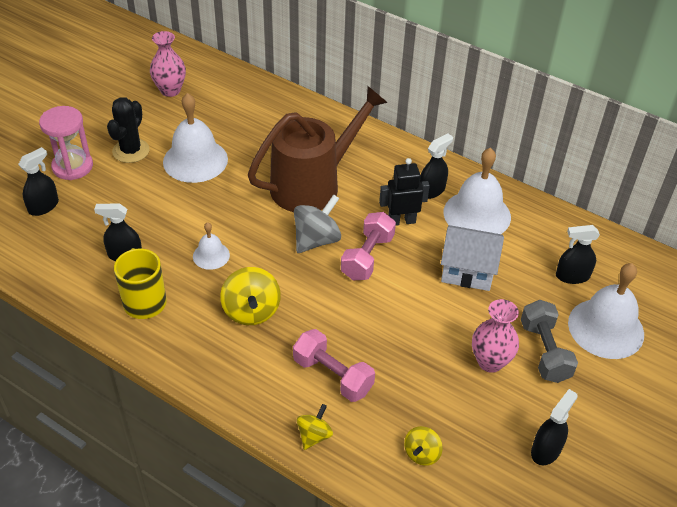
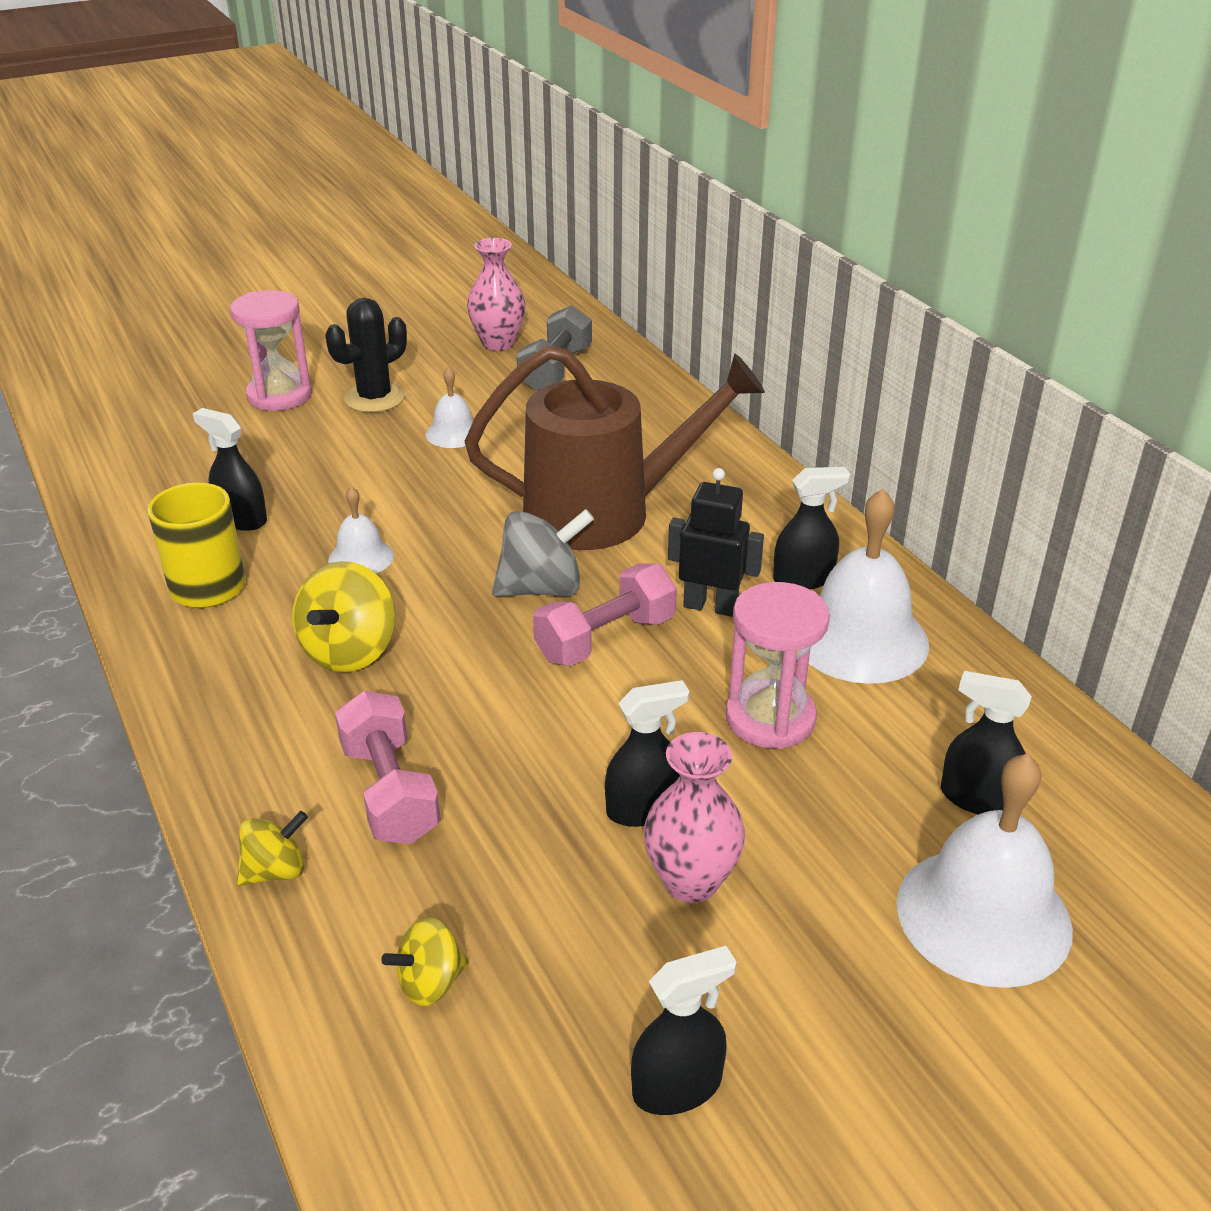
camera: 30 degrees right, 10 degrees down
(43, 206) = (196, 430): black spray bottle -> black spray bottle (643, 808)
(195, 160) = (453, 433): white bell -> white bell, size x0.52
(467, 270) = (770, 718): white house -> pink hourglass
(544, 351) = (816, 906): grey dumbbell -> grey dumbbell (555, 370)

